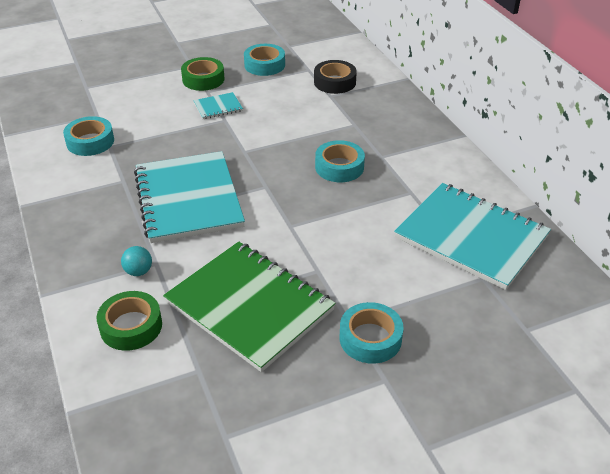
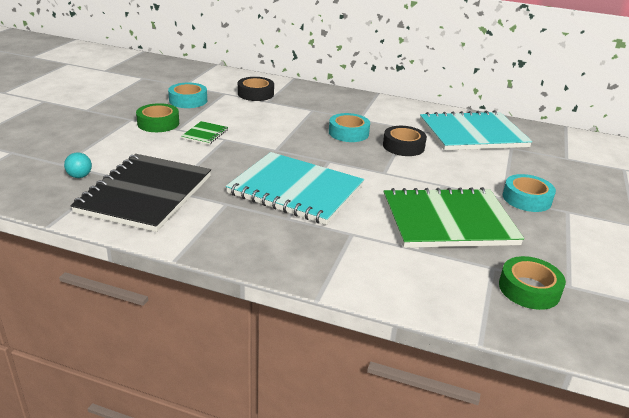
camera: 50 degrees left, 10 degrees down
(90, 142) = (145, 194): turquoise tape -> black notebook
(131, 326) = (412, 274): green tape -> green tape (529, 289)
(138, 271) = (351, 244): turquoise ball -> turquoise ball (80, 176)
(218, 107) = (205, 134): turquoise notebook -> green notebook
(363, 210) = (403, 146): none -> black tape

